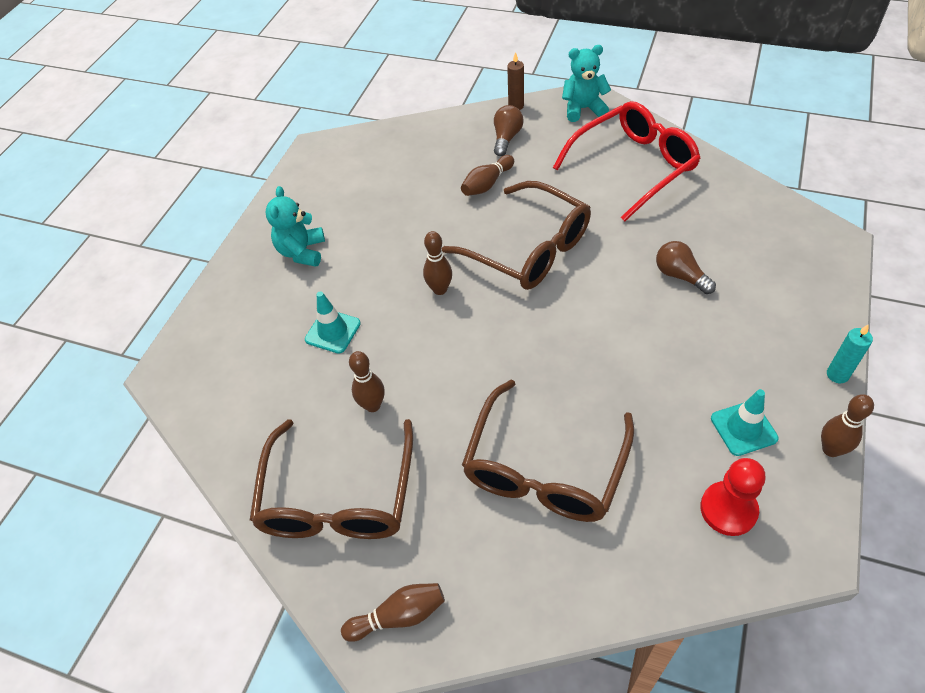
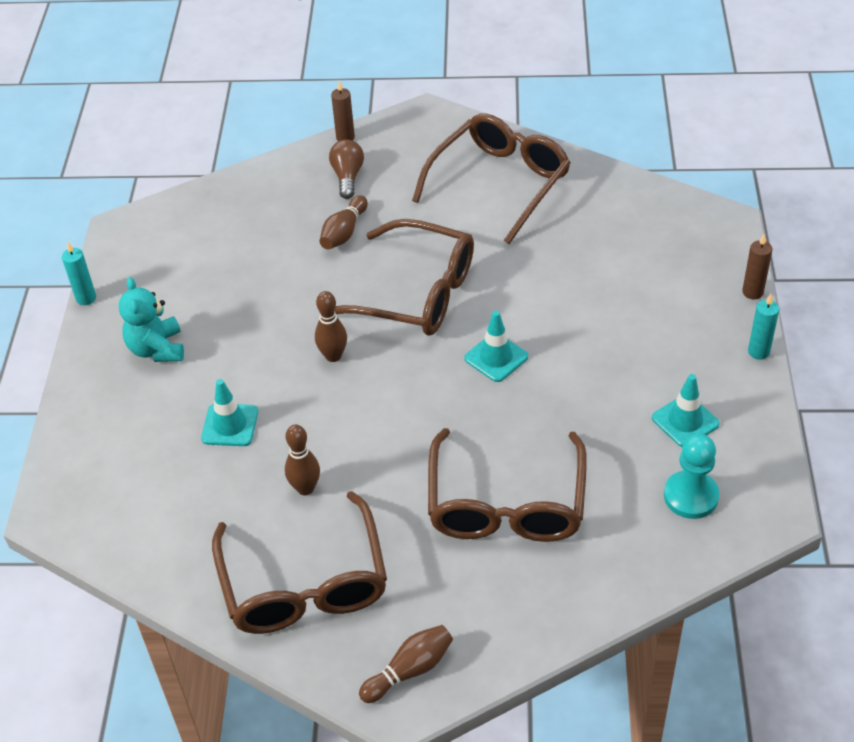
camera: 20 degrees left, 5 degrees down
(266, 198) = (86, 298): none -> turquoise candle
(580, 323) = (496, 357): none -> turquoise traffic cone
(583, 109) = (423, 128): turquoise teddy bear -> none
(633, 166) = (499, 183): red glasses -> brown glasses
(680, 276) = (583, 289): brown light bulb -> none
(728, 509) = (691, 496): red pawn -> turquoise pawn
(831, 449) = (769, 421): brown bowling pin -> none
(846, 313) = (752, 292): none -> brown candle

